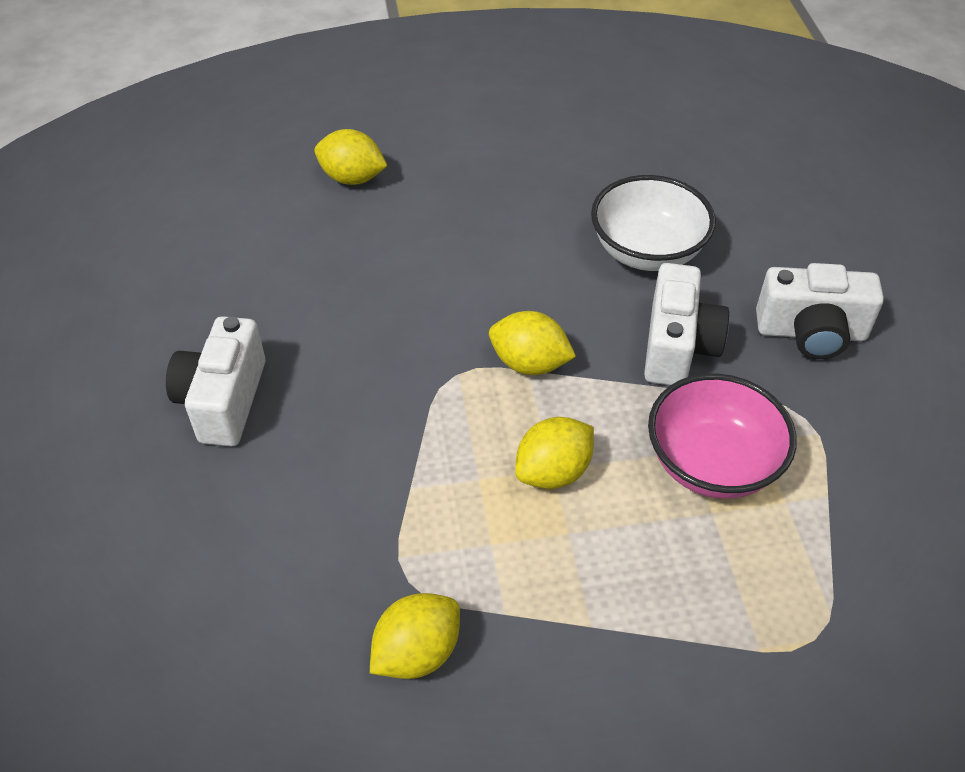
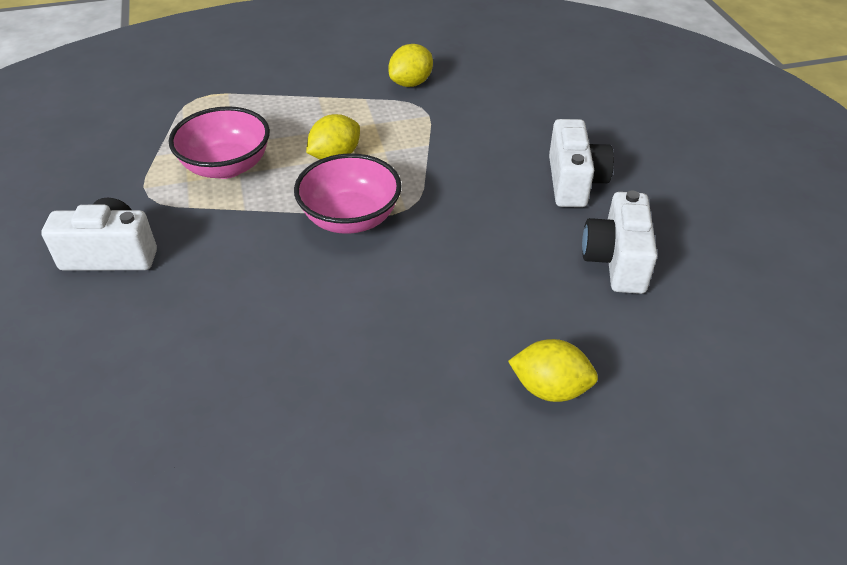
camera: 175 degrees right, 5 degrees down
(529, 363) = (350, 218): yellow lemon -> pink bowl
(647, 251) = (234, 320): white bowl -> none
(677, 346) = (229, 237): white camera -> white camera (616, 261)

